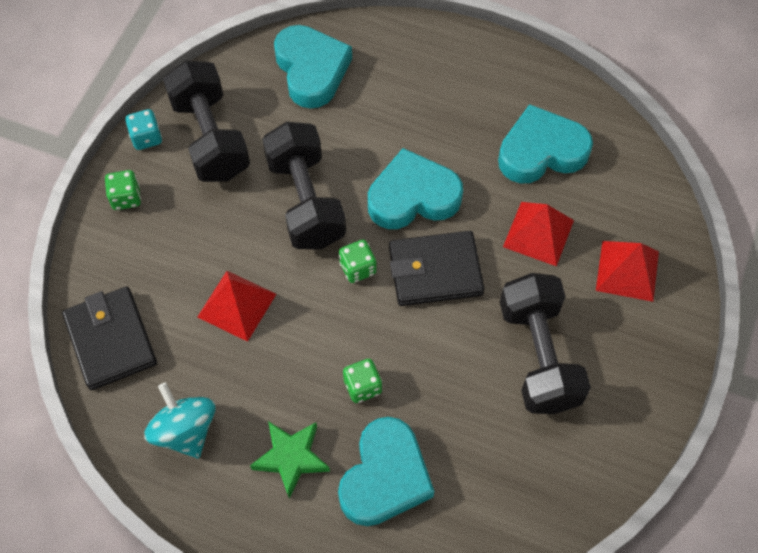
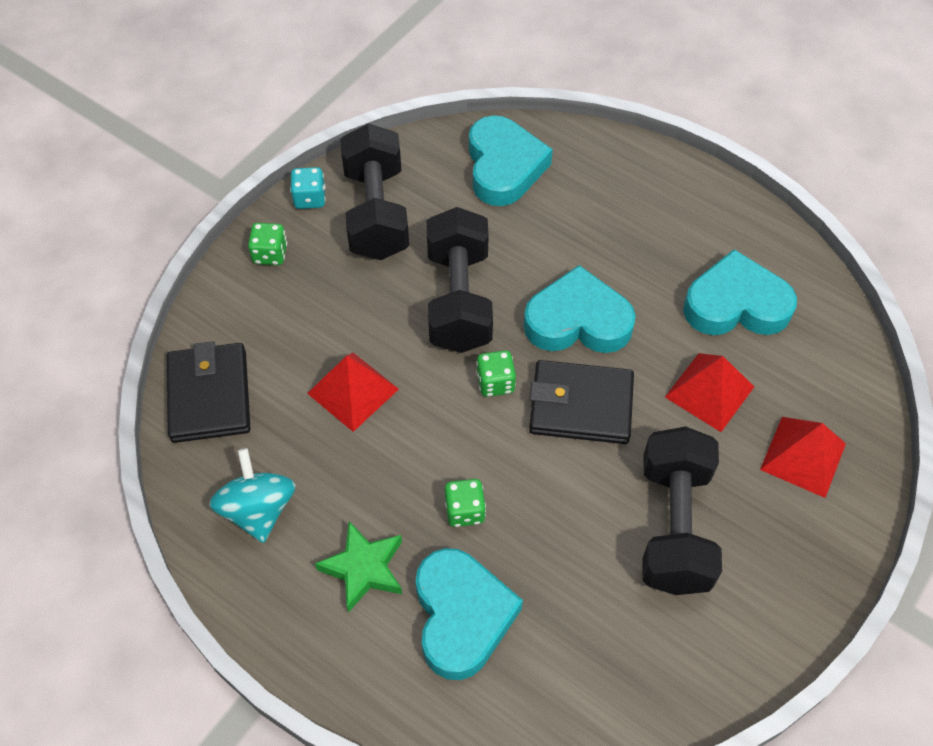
camera: 15 degrees right, 5 degrees down
(385, 477) = (461, 616): turquoise heart -> turquoise heart turned 45 degrees counterclockwise

